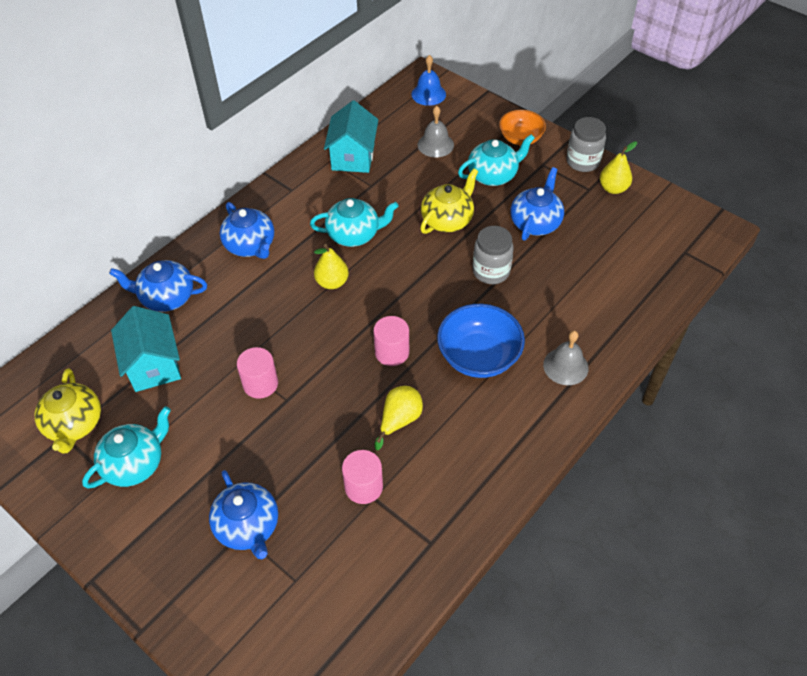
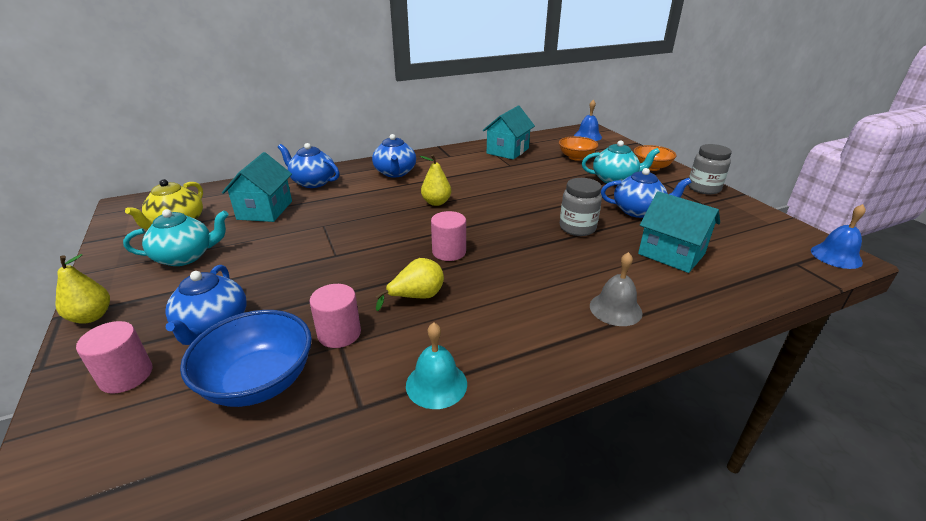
camera: 25 degrees right, 20 degrees down
(260, 384) = (326, 240): pink cylinder -> pink cylinder (126, 376)
(354, 234) = (476, 184): turquoise teapot -> none
(435, 145) = (576, 157): grey bell -> orange bowl
(447, 220) = (558, 193): yellow teapot -> none
(471, 499) = (436, 384): none -> turquoise bell
(478, 357) = (527, 276): blue bowl -> blue bowl (259, 381)
(535, 223) = (638, 211): blue teapot -> blue teapot turned 45 degrees clockwise
(585, 278) = (671, 254): none -> turquoise house
(613, 188) = (728, 208): yellow pear -> yellow pear (91, 317)
(713, 230) = (836, 256): none -> blue bell

